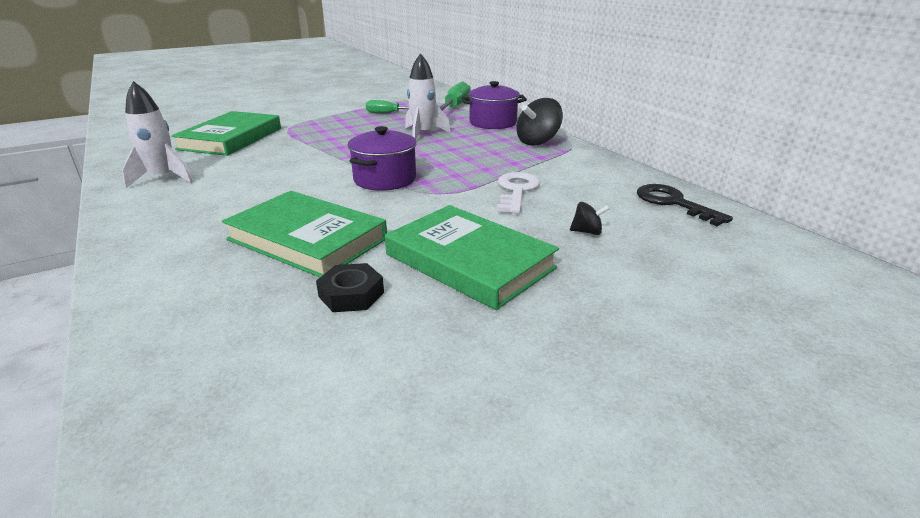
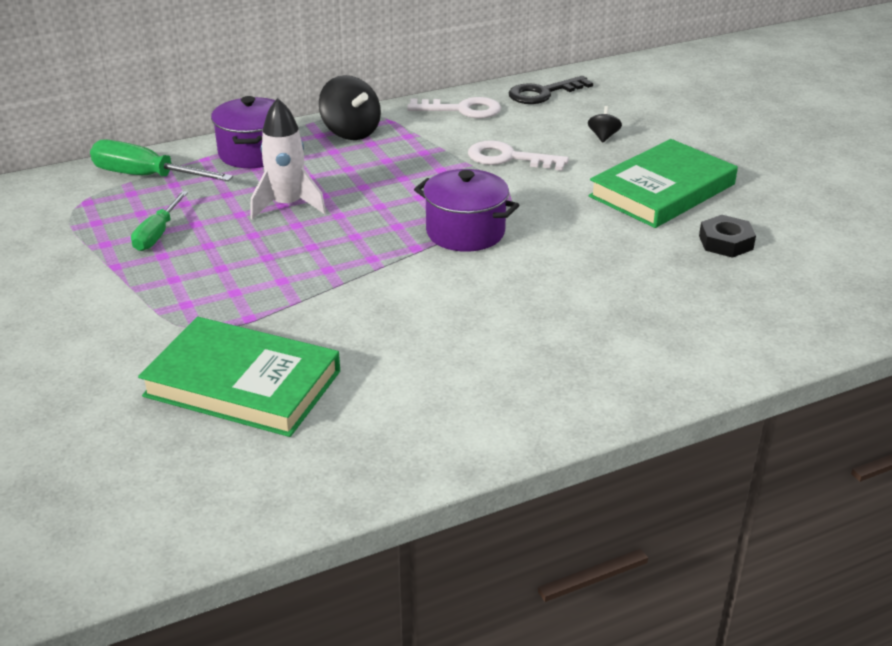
camera: 85 degrees left, 5 degrees up
(163, 178) = (435, 415): white rocket -> none
(307, 239) = (628, 272): green book -> none
(604, 172) = (462, 110): none -> white key

